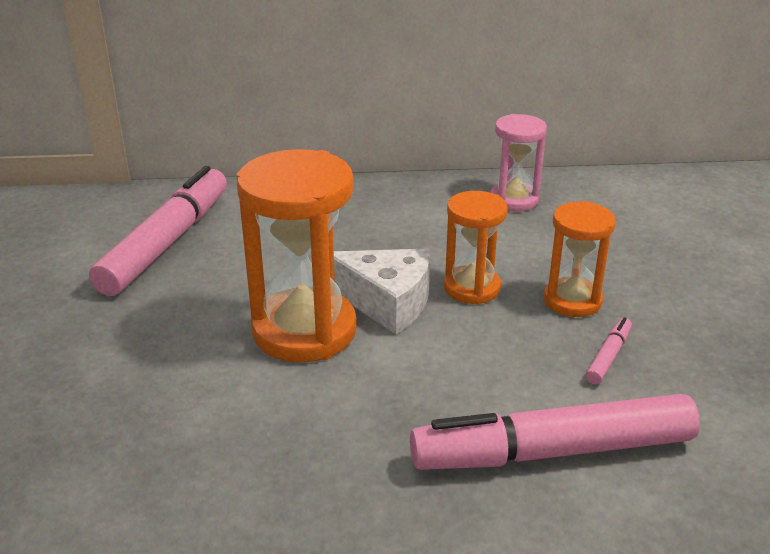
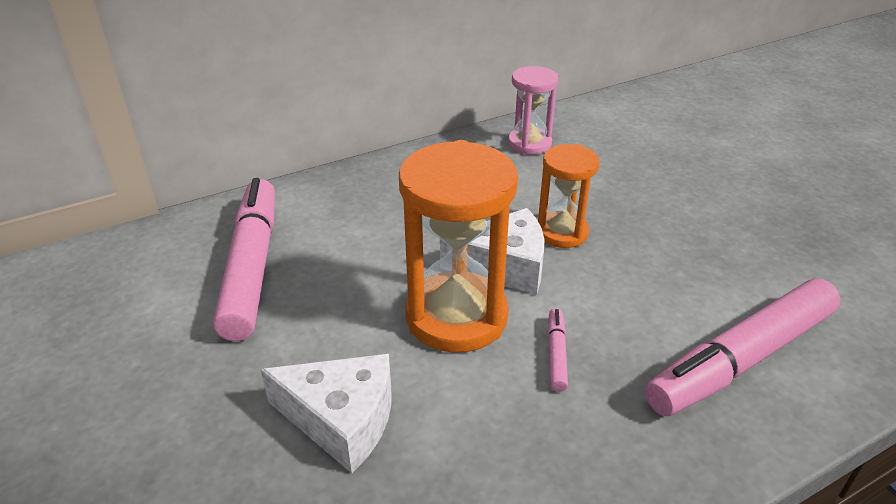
camera: 25 degrees left, 5 degrees up
(140, 380) = (342, 420): none -> white cheese
(572, 301) = (646, 221): orange hourglass -> none
(608, 357) = (711, 262): pink marker -> pink marker (556, 354)

